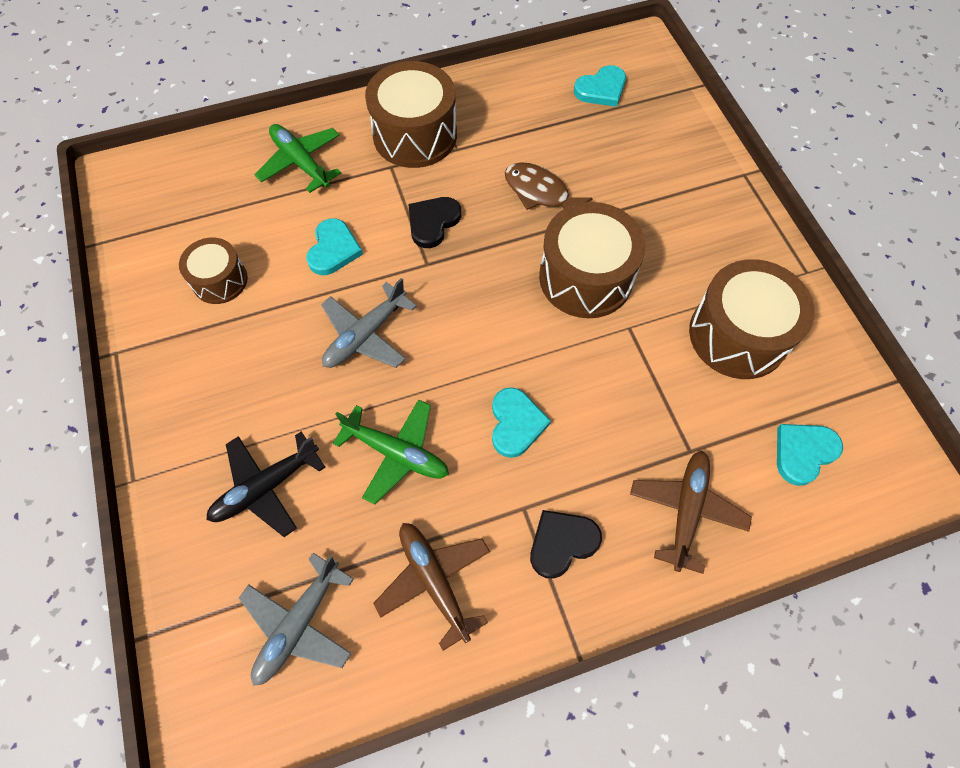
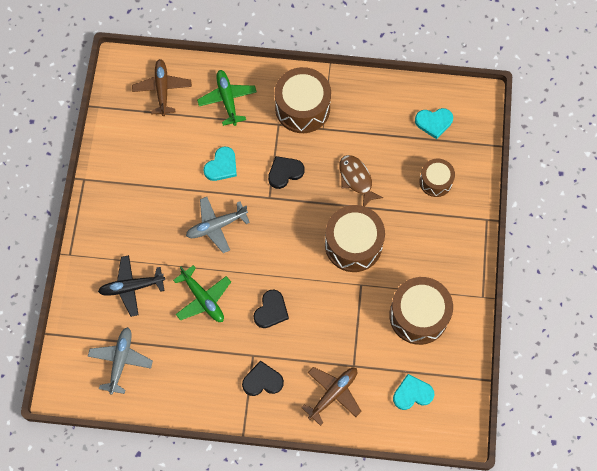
camera: 25 degrees right, 5 degrees up
(220, 280) = (152, 159): brown drum -> brown drum (435, 181)
(298, 624) = (121, 361): grey plane -> grey plane turned 135 degrees clockwise
(434, 580) = (192, 370): brown plane -> brown plane (162, 89)
(516, 423) = (271, 310): turquoise heart -> black heart

